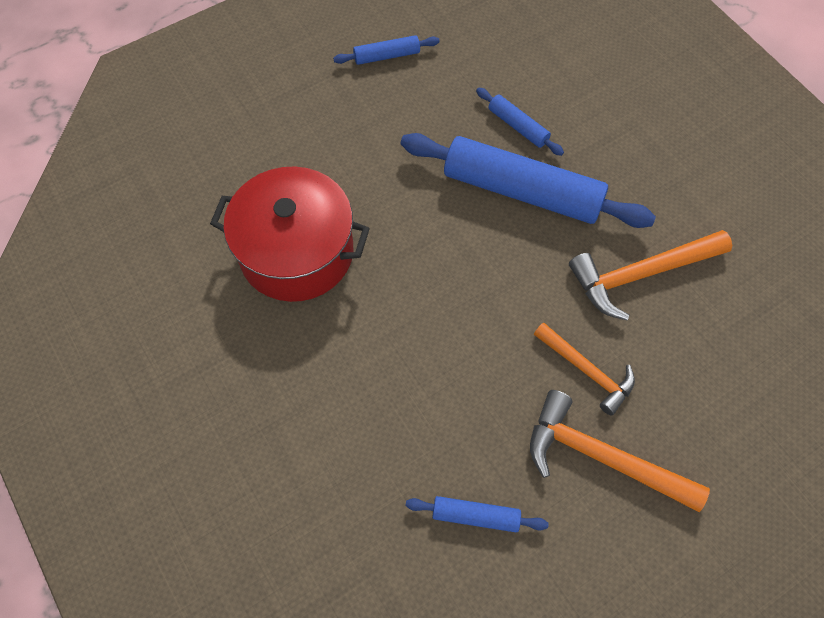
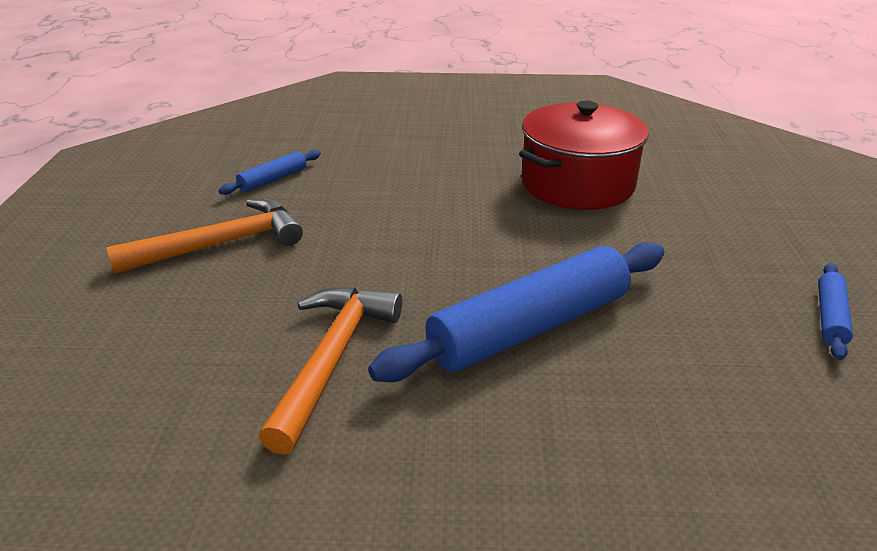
camera: 125 degrees right, 30 degrees down
(518, 126) = (634, 371): blue rolling pin -> none
(587, 371) = (292, 271): orange hammer -> none

